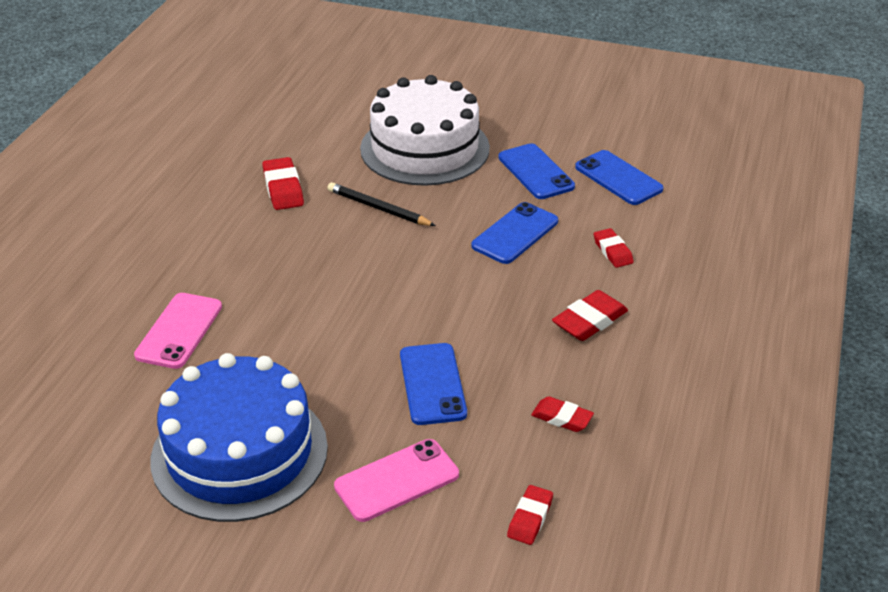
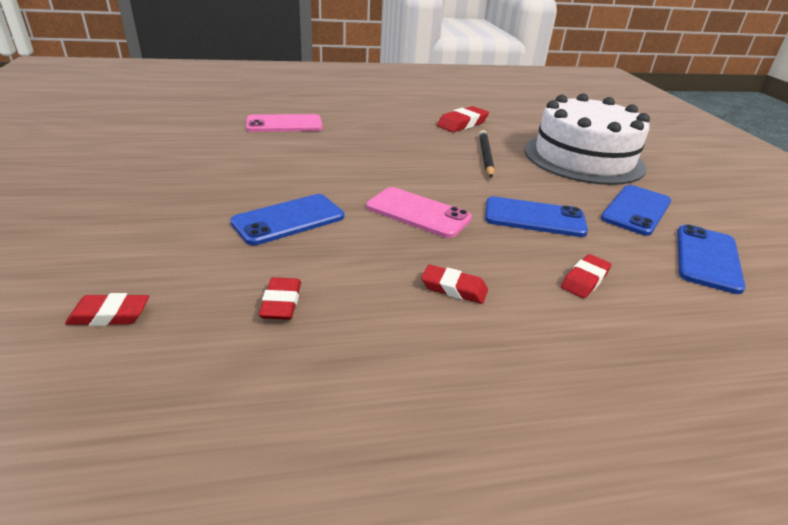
camera: 60 degrees right, 5 degrees down
(239, 453) = (168, 164): blue cake -> none
(396, 480) = (152, 228): pink phone -> pink phone (418, 213)
(589, 321) = (454, 288): red eraser -> red eraser, size x0.66

